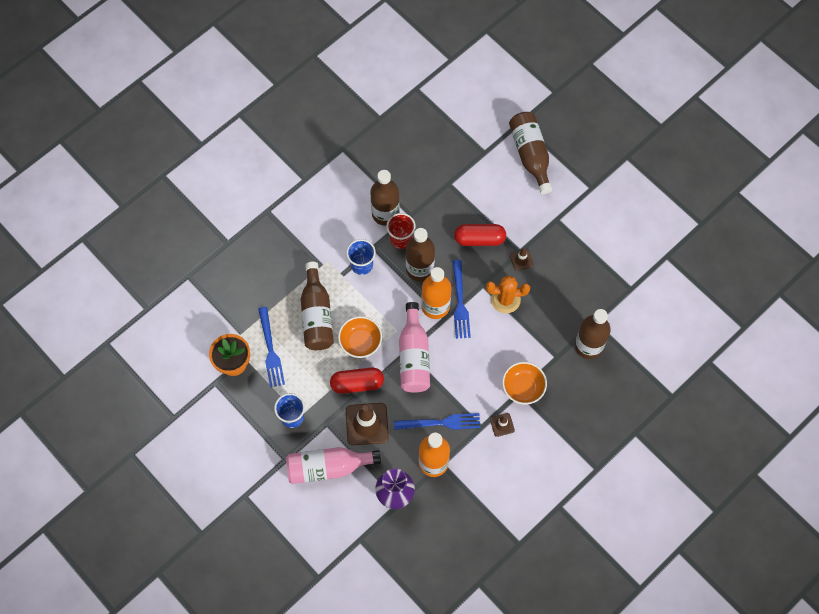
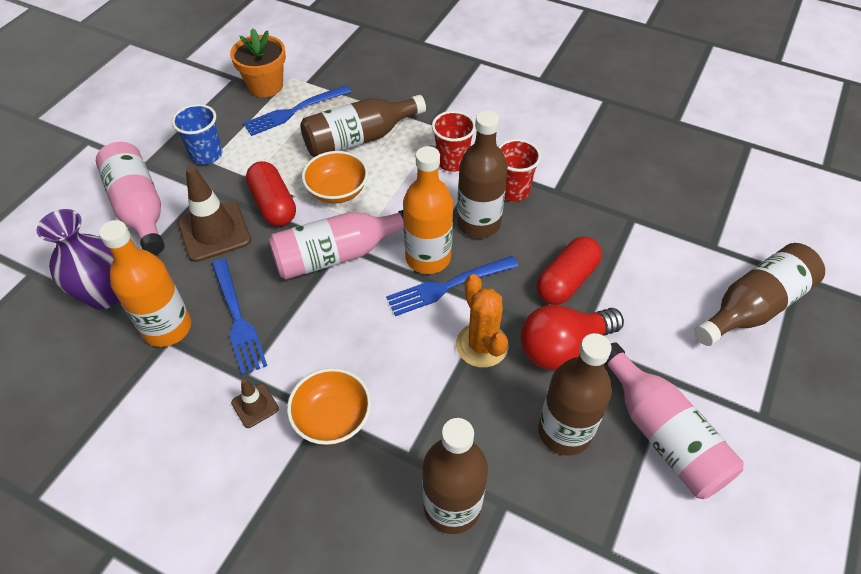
camera: 70 degrees right, 15 degrees down
(362, 265) = (452, 161): blue cup -> red cup
(385, 214) = (541, 164): brown bottle -> brown bottle (564, 431)
(479, 239) = (566, 280): red capsule -> red capsule turned 60 degrees clockwise
(521, 260) = (563, 347): brown traffic cone -> red light bulb
(585, 237) = (662, 434): none -> pink bottle

